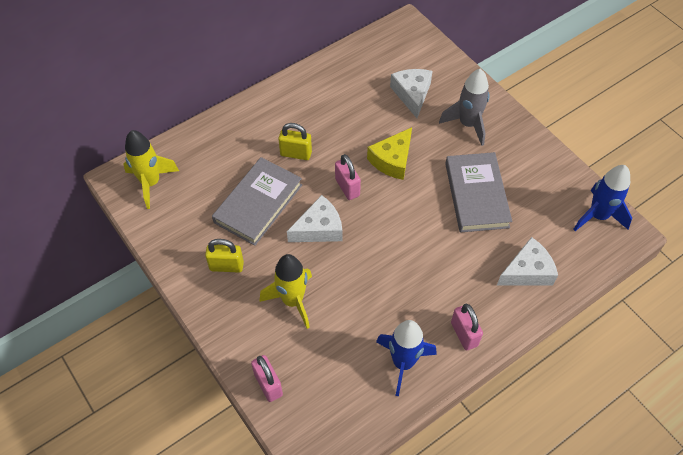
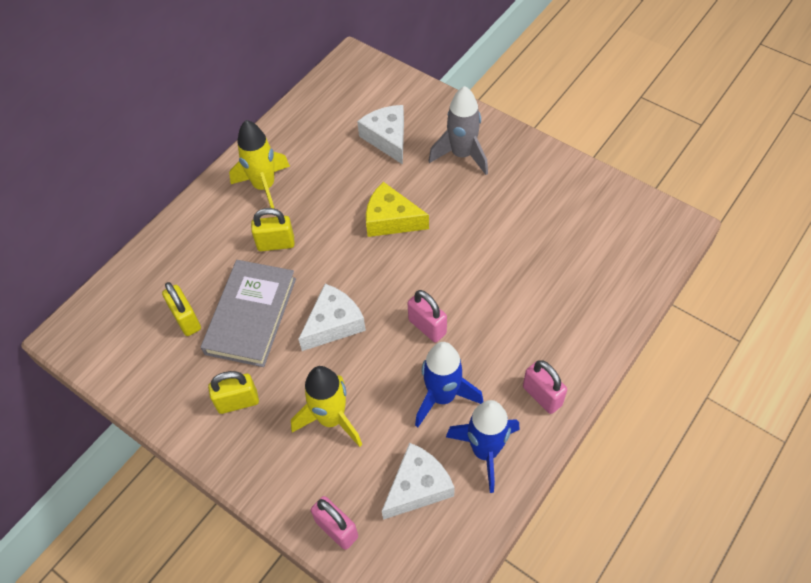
camera: 15 degrees left, 0 degrees up
(151, 183) = (110, 329): yellow rocket -> yellow rocket (264, 187)
(209, 192) = (186, 320): none -> yellow padlock
(347, 187) = (350, 266): pink padlock -> pink padlock (427, 327)
(392, 160) = (391, 220): yellow cheese -> yellow cheese turned 90 degrees clockwise
(476, 195) = (499, 232): grey book -> none
(527, 271) = (586, 302): white cheese -> white cheese (418, 487)
(598, 216) = (640, 217): blue rocket -> blue rocket (442, 396)

